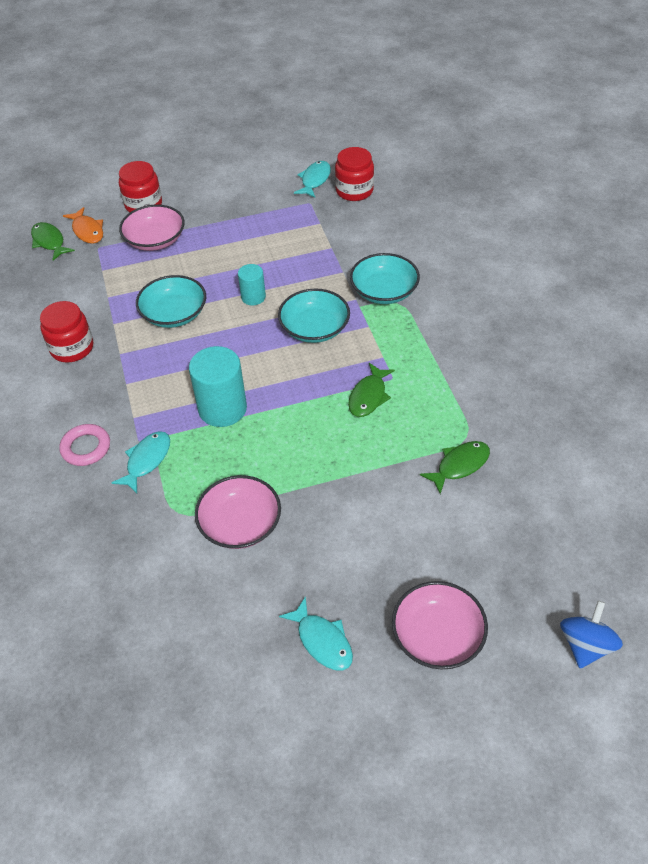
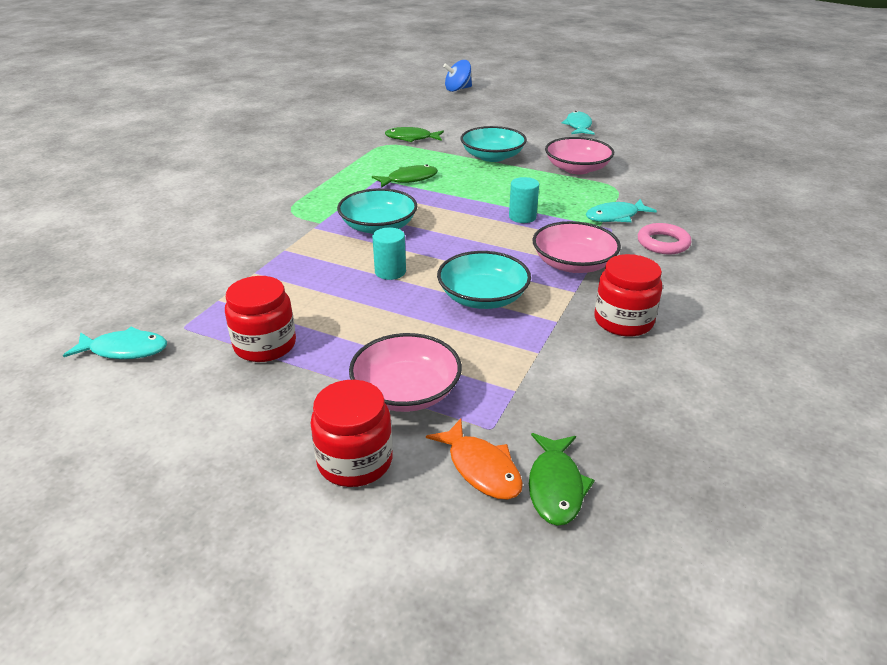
camera: 140 degrees left, 15 degrees down
(87, 231) = (481, 468): orange fish -> orange fish turned 135 degrees clockwise
(222, 408) = (522, 217): turquoise cylinder -> turquoise cylinder, size x0.56
(315, 180) = (124, 350): turquoise fish -> turquoise fish turned 150 degrees counterclockwise
(354, 191) = (122, 311): red jar -> red jar (265, 345)
(384, 291) = (283, 221): turquoise bowl -> turquoise bowl (492, 156)
(437, 635) = (518, 110): pink bowl -> pink bowl (573, 264)

